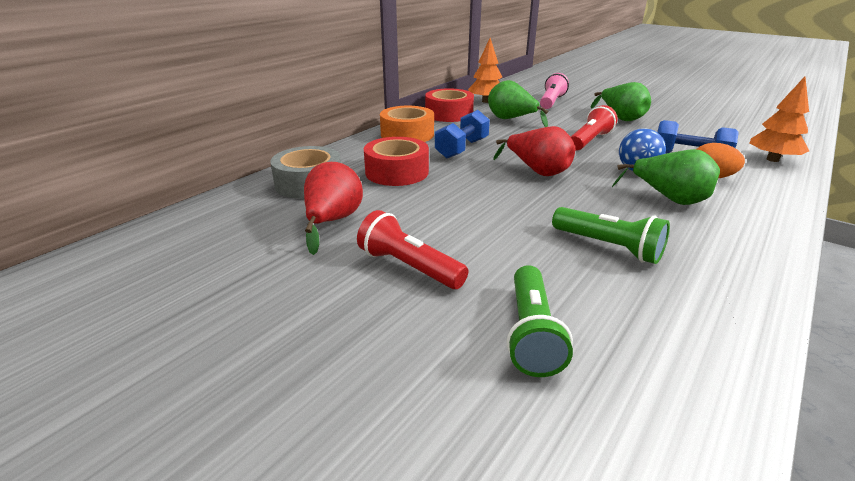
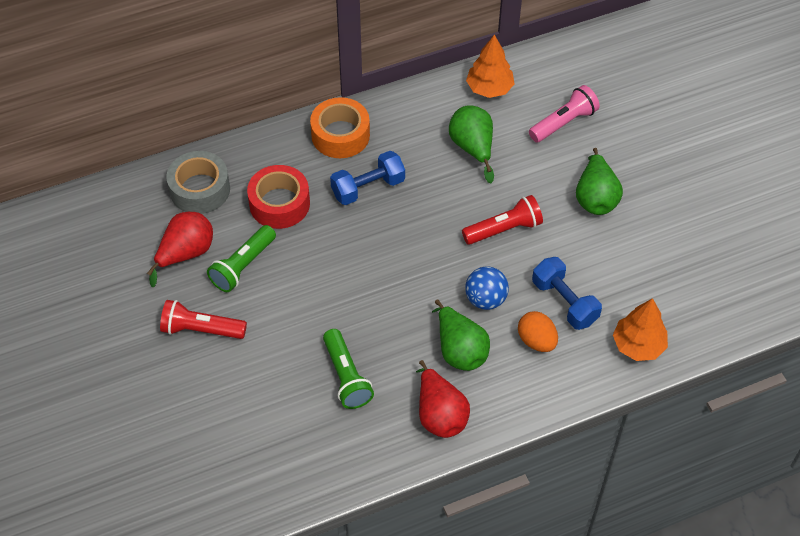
camera: 30 degrees right, 25 degrees up
(409, 267) = (201, 330): red flashlight -> red flashlight turned 60 degrees counterclockwise
(449, 114) = (419, 105): red tape -> none
(532, 333) = (224, 418): green flashlight -> green flashlight (243, 266)
(537, 171) = (397, 259): red pear -> red pear (439, 414)

